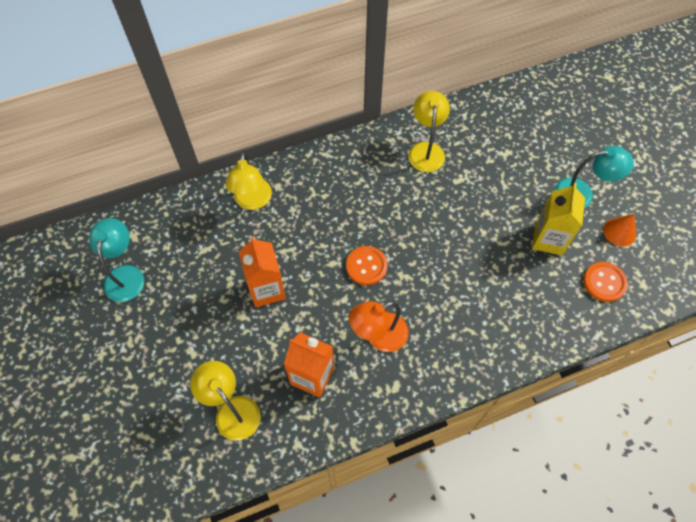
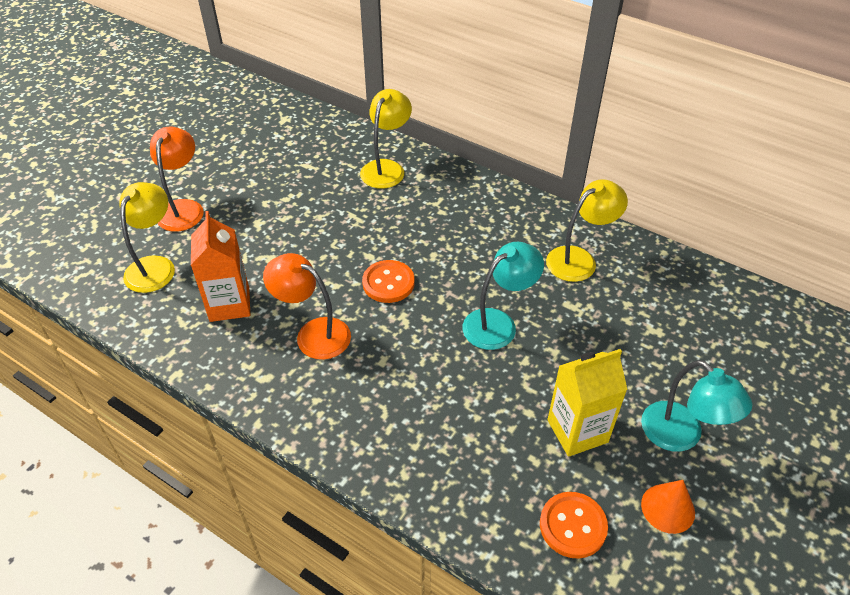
camera: 55 degrees right, 15 degrees down
(125, 275) = (242, 134): turquoise lamp -> turquoise lamp (498, 323)
(181, 360) = (183, 208): none -> orange lamp
(252, 201) = (386, 168): yellow lamp -> yellow lamp turned 150 degrees clockwise
(266, 289) = (299, 225): orange carton -> none

